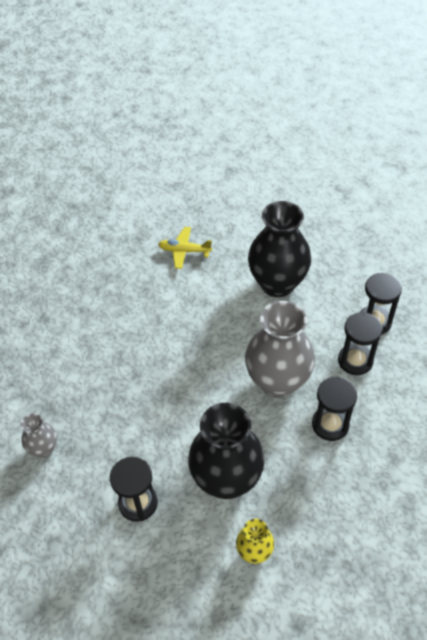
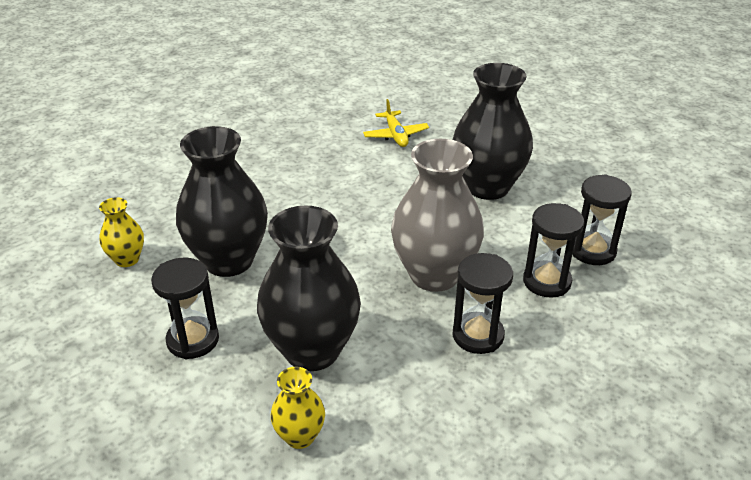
camera: 20 degrees right, 15 degrees down
(44, 448) = (127, 259): grey vase -> yellow vase
(123, 422) = (229, 261): none -> black vase
(184, 251) = (395, 135): yellow plane -> yellow plane turned 135 degrees counterclockwise

